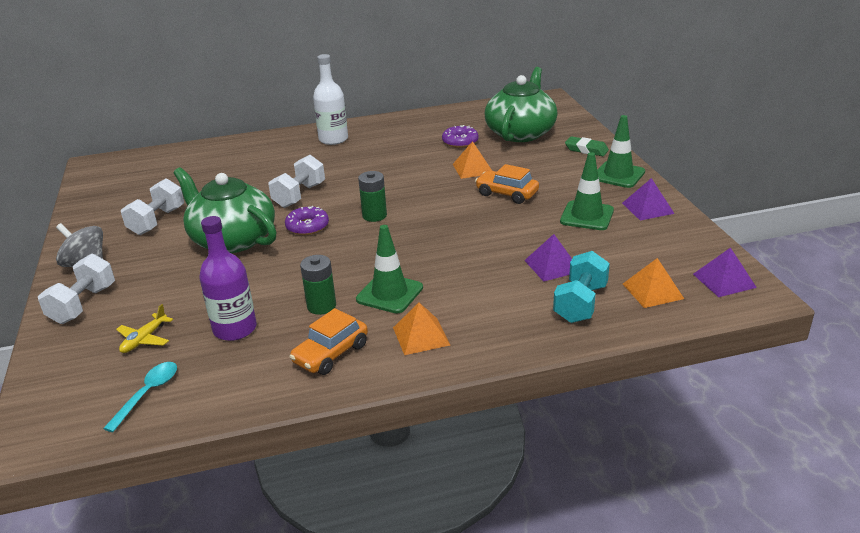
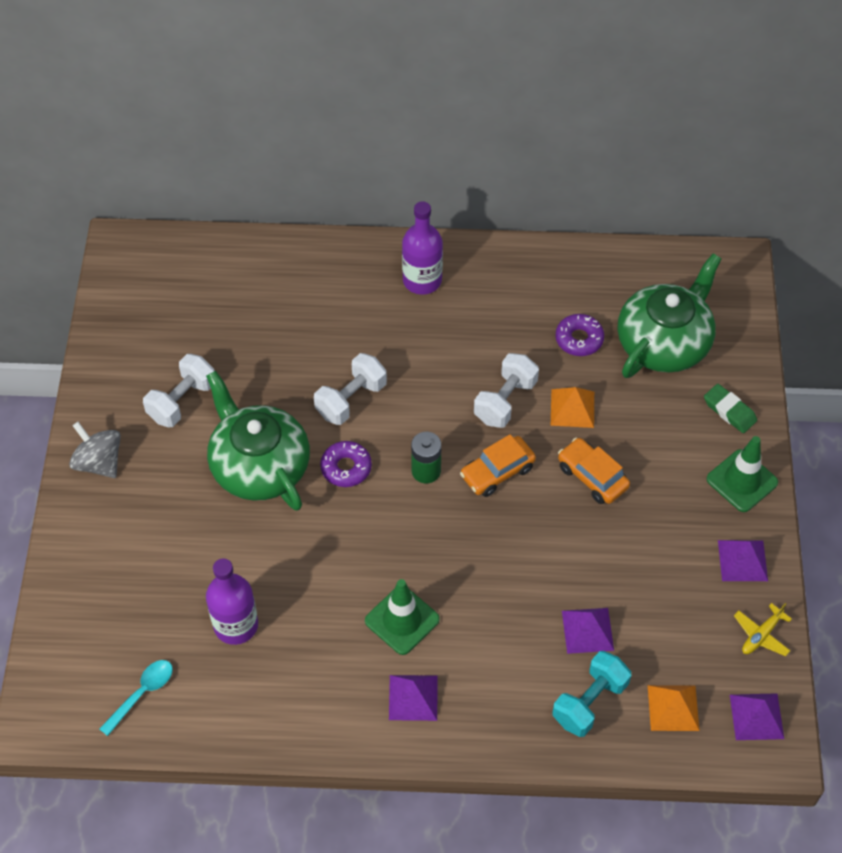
camera: 15 degrees right, 25 degrees up
(83, 304) = (92, 534): white dumbbell -> white dumbbell (505, 401)
(144, 339) = (147, 612): yellow plane -> yellow plane (761, 635)
(321, 306) = (328, 617): green battery -> none
(331, 354) = (320, 694): orange car -> orange car (497, 472)
(333, 139) = (422, 280): white bottle -> purple bottle
(421, 336) = (413, 697): orange pyramid -> purple pyramid
(587, 216) = (665, 552): green traffic cone -> none

